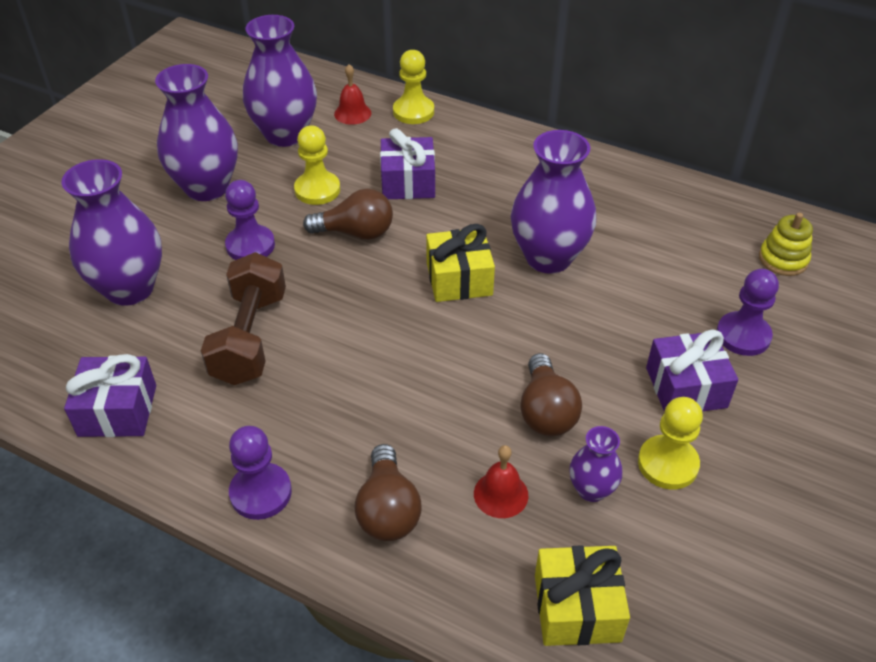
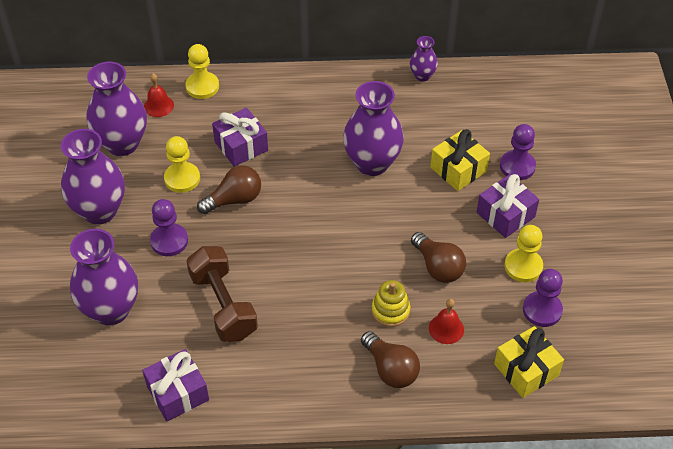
camera: 30 degrees left, 5 degrees up
(261, 493) = (310, 397): purple pawn -> purple pawn (542, 310)
(459, 279) = (327, 203): yellow gift -> yellow gift (458, 169)
(591, 490) = (492, 301): purple vase -> purple vase (422, 76)
(783, 259) = (511, 103): yellow stacking toy -> yellow stacking toy (390, 311)

